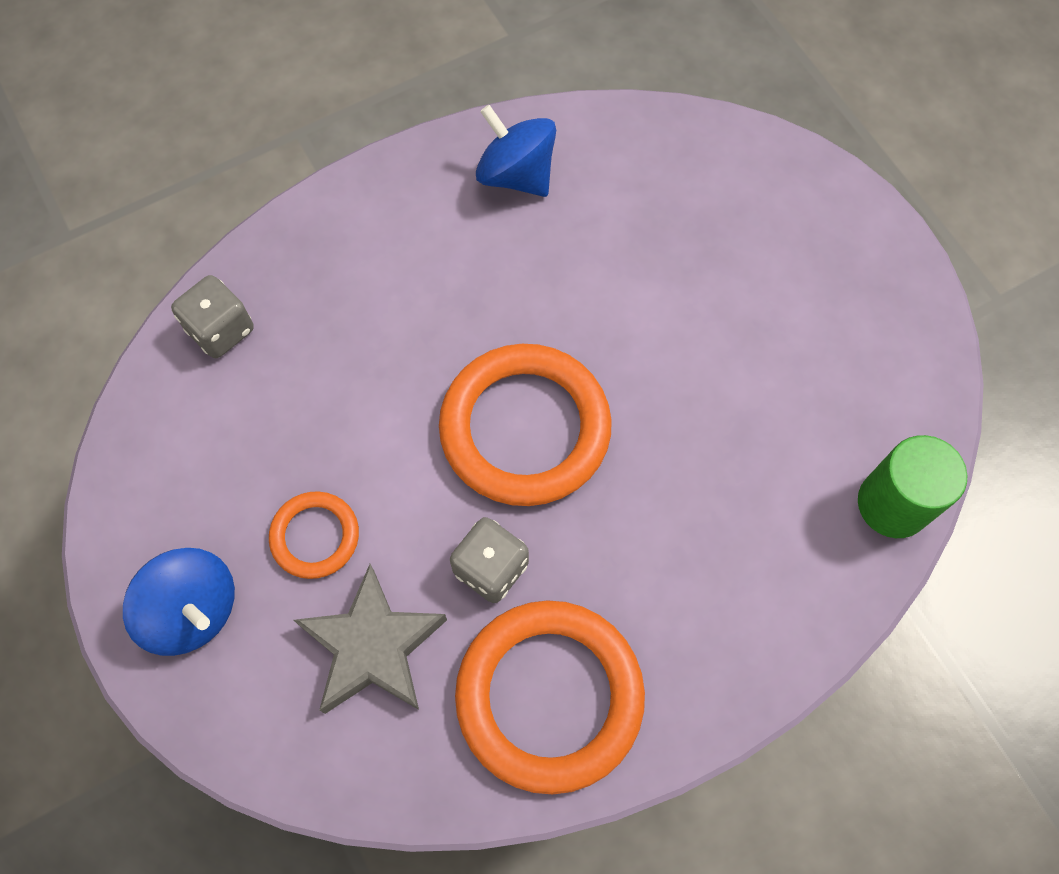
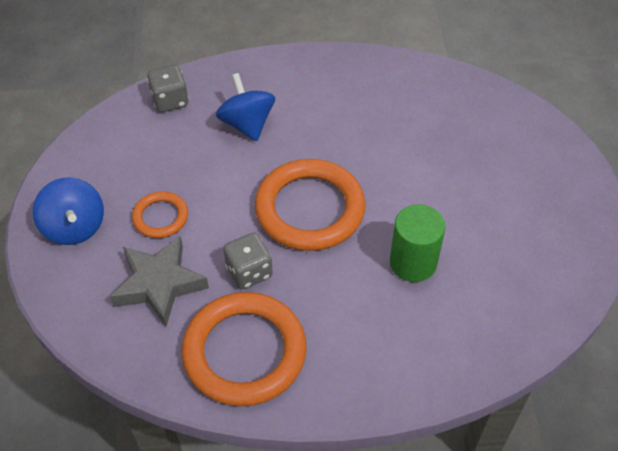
camera: 25 degrees right, 15 degrees down
(516, 174) = (377, 82): blue spinning top -> blue spinning top (247, 124)
(893, 504) = (518, 336): green cylinder -> green cylinder (413, 262)

